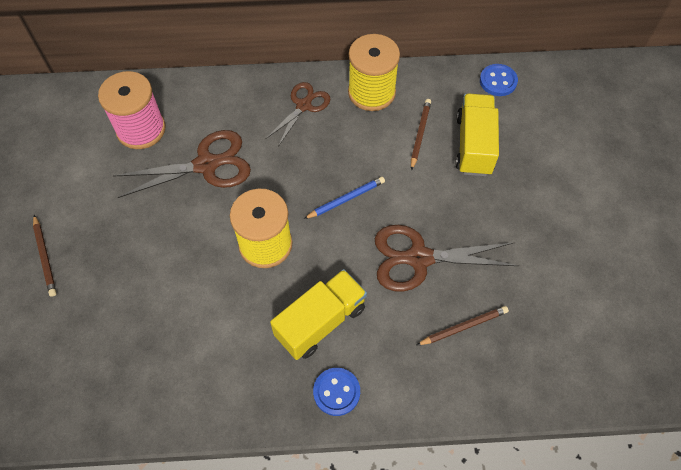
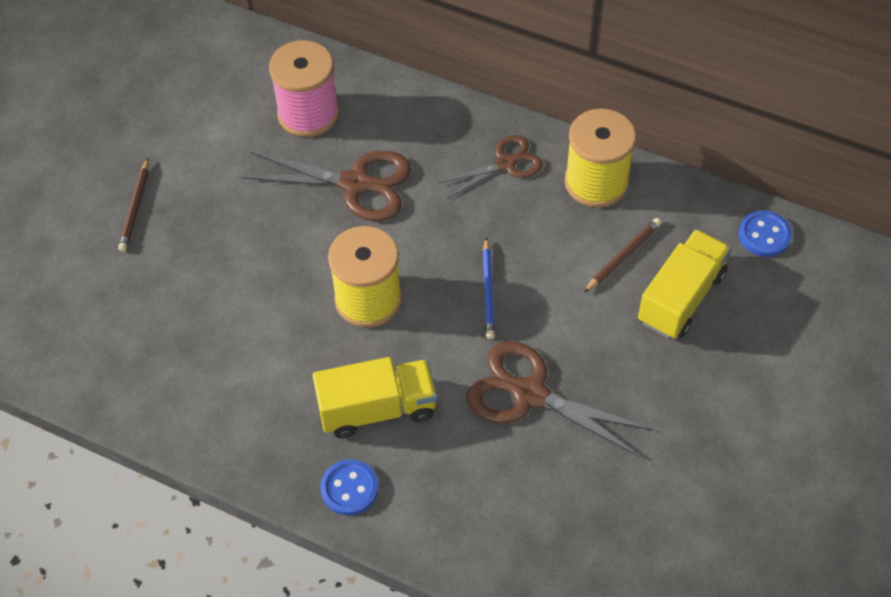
camera: 30 degrees right, 5 degrees down
(346, 199) = (488, 291): blue pencil -> blue pencil turned 90 degrees clockwise
(463, 326) = (532, 491): brown pencil -> none

